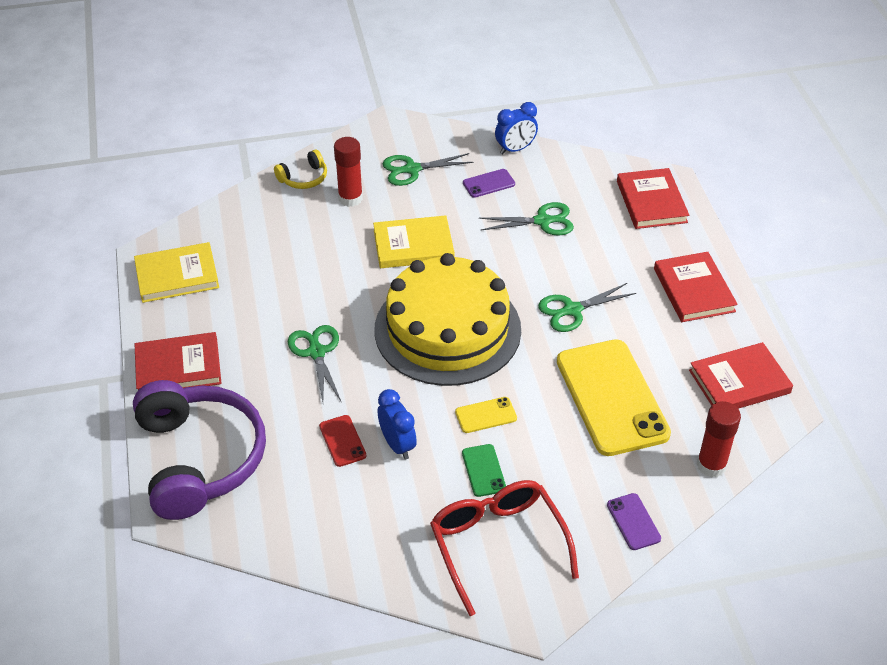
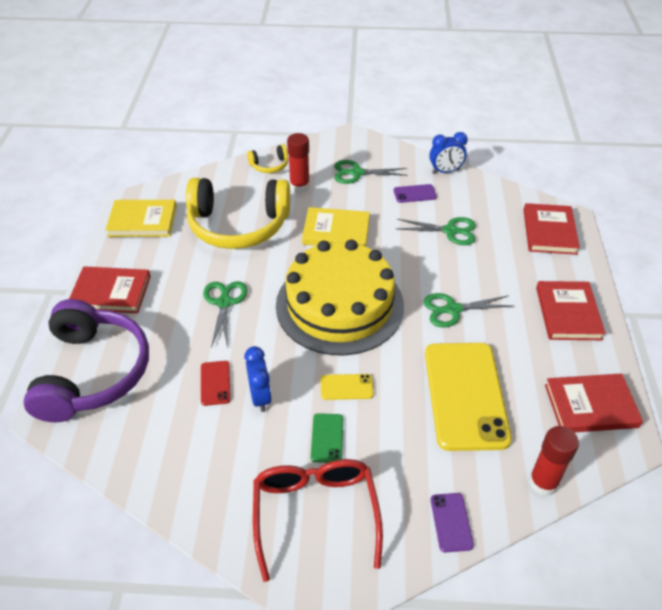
camera: 15 degrees right, 0 degrees up
(296, 259) = (238, 225): none -> yellow headphones

